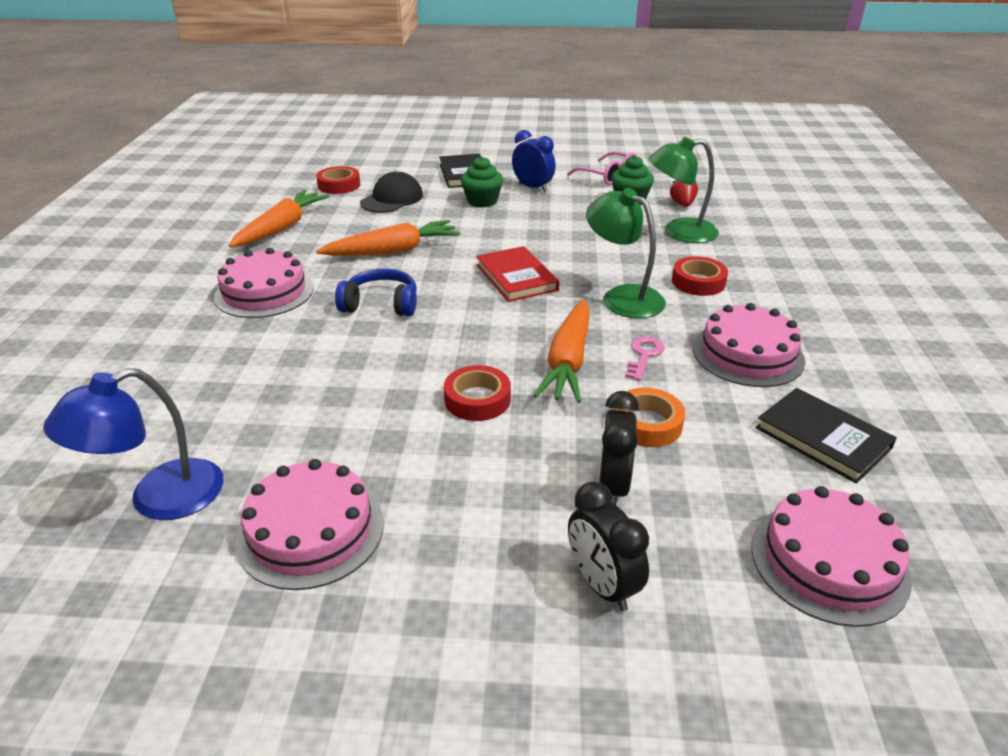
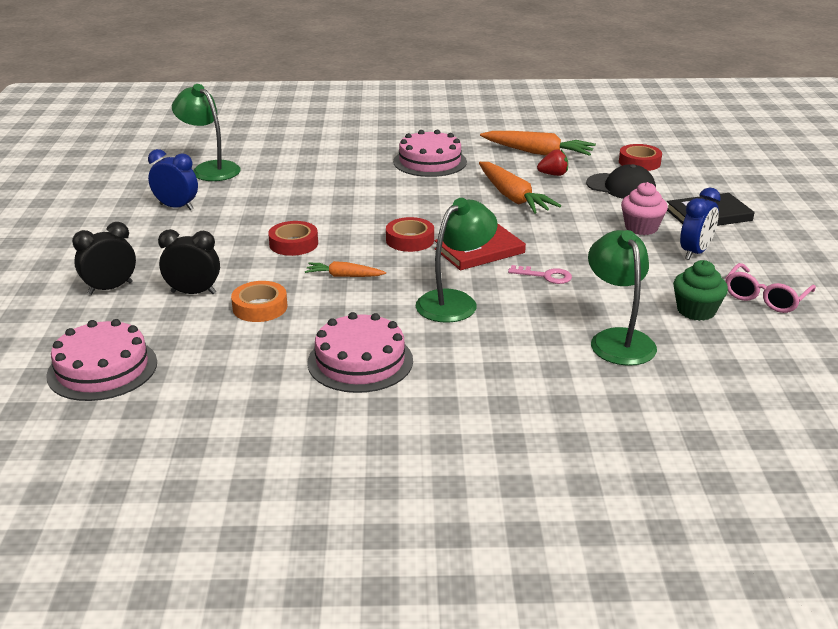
camera: 85 degrees right, 5 degrees down
(159, 498) = (210, 169): blue lamp -> green lamp
(311, 530) = (176, 207): pink cake -> blue clock
(381, 304) = (420, 201): blue headphones -> none
(482, 201) = (641, 228): green cupcake -> pink cupcake
(568, 361) = (344, 276): orange carrot -> orange carrot, size x0.55
(644, 355) = (354, 309): pink key -> pink key (545, 276)
(682, 204) = (703, 346): red strawberry -> red strawberry (553, 174)
(698, 282) = (497, 344): red tape -> red tape (410, 240)
(823, 438) = (233, 386): black book -> none

